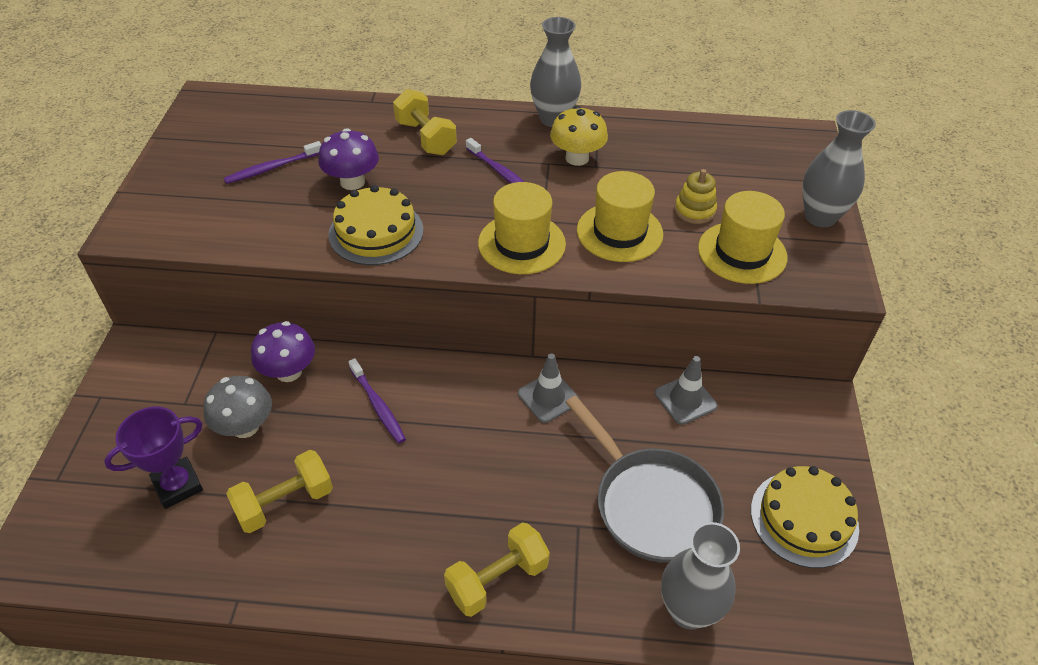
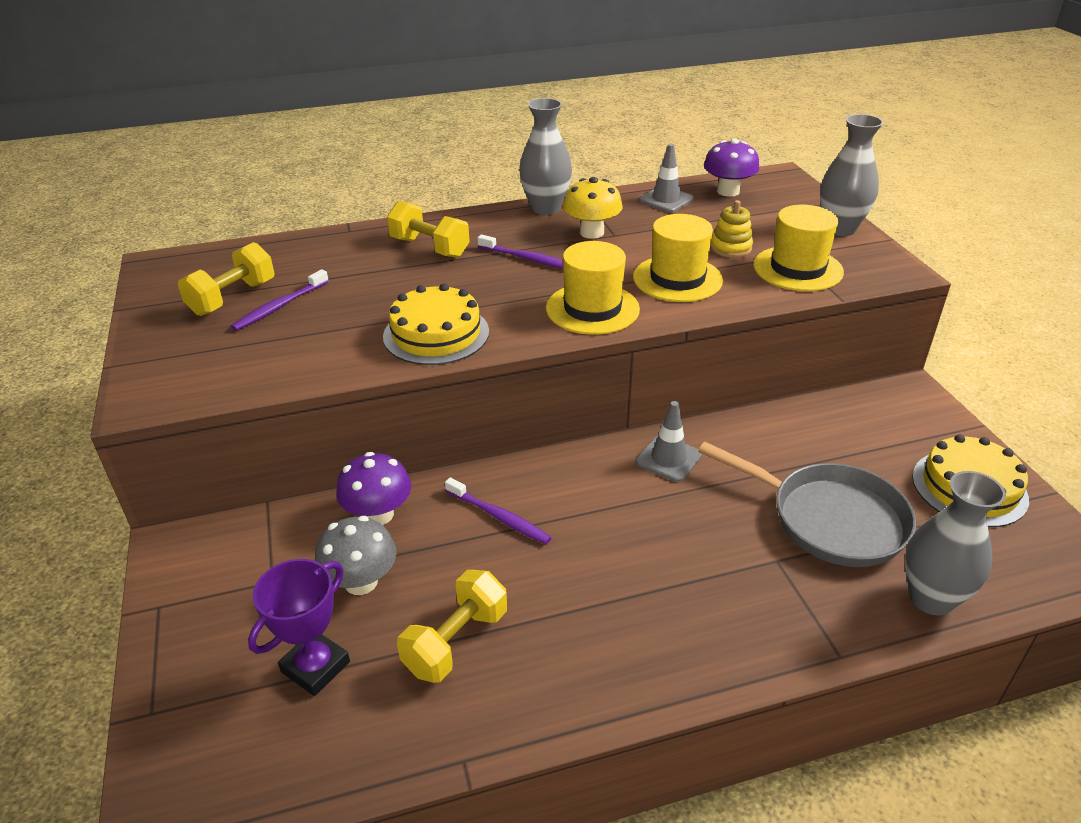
camera: 20 degrees left, 10 degrees down
(352, 182) = (379, 299): purple mushroom -> purple mushroom (728, 191)
(497, 579) = (734, 636): yellow dumbbell -> yellow dumbbell (232, 298)
(685, 400) = (796, 424): grey traffic cone -> grey traffic cone (666, 200)

